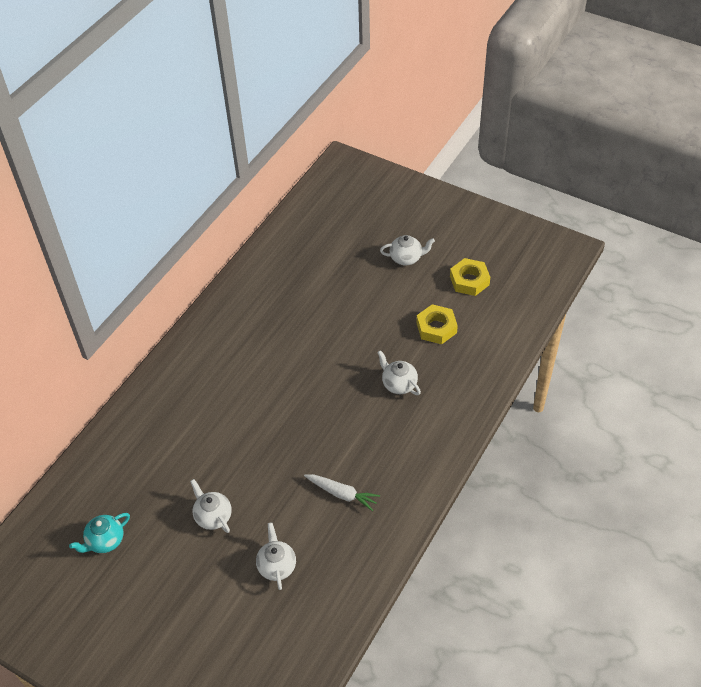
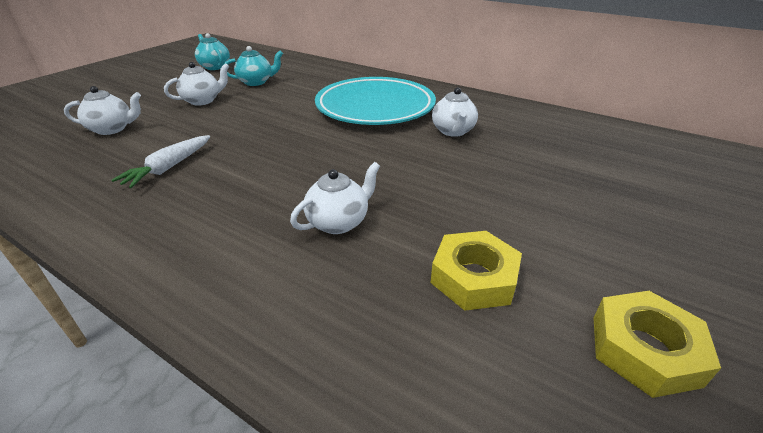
camera: 90 degrees right, 15 degrees down
(163, 483) = (256, 82): none -> turquoise teapot
(235, 376) = (375, 107): none -> turquoise plate
(406, 258) = (651, 245): white teapot -> white teapot (453, 131)

